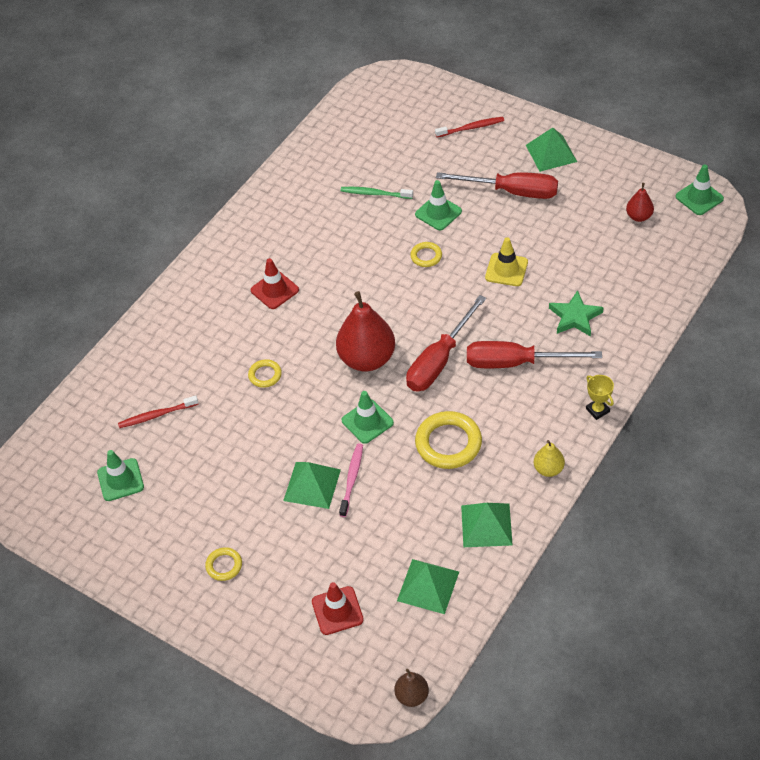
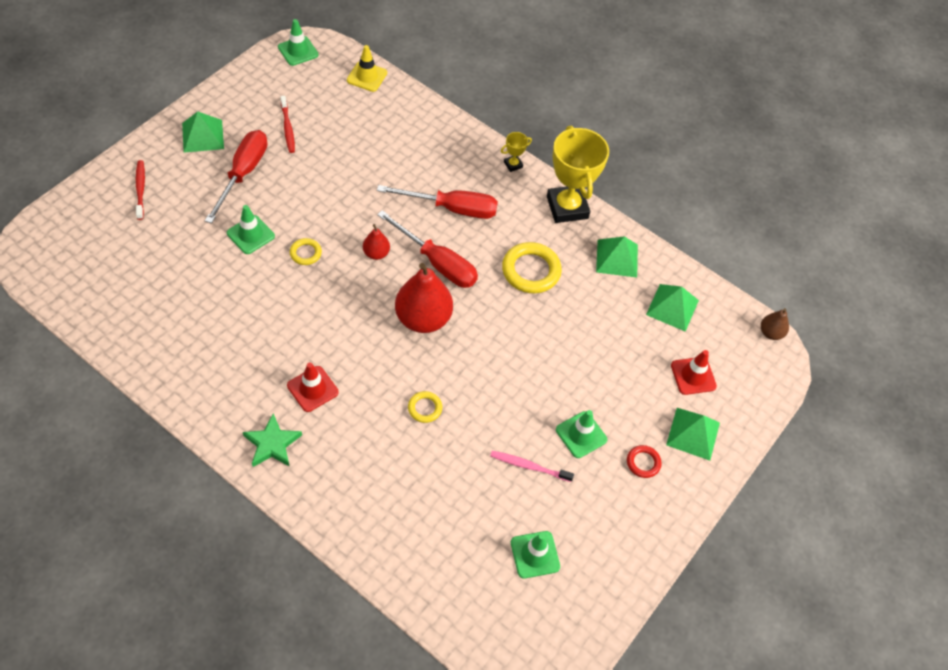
camera: 95 degrees left, 5 degrees up
(156, 415) = (457, 515): red toothbrush -> red toothbrush (287, 128)
(224, 565) = (643, 463): yellow ring -> red ring
(312, 485) = (562, 381): green pyramid -> green pyramid (693, 433)
(352, 479) = (559, 348): pink toothbrush -> pink toothbrush (529, 466)
(367, 421) = (497, 328): green traffic cone -> green traffic cone (581, 435)
(375, 194) = (204, 283): green toothbrush -> none
(506, 270) = (341, 195): yellow traffic cone -> yellow traffic cone (367, 76)
(515, 363) = (452, 208): red screwdriver -> red screwdriver turned 90 degrees counterclockwise
(548, 469) = (567, 207): yellow pear -> yellow trophy
(575, 317) = (410, 159): green star -> green star (272, 444)
(639, 216) = (306, 93): red pear -> red pear (376, 253)

